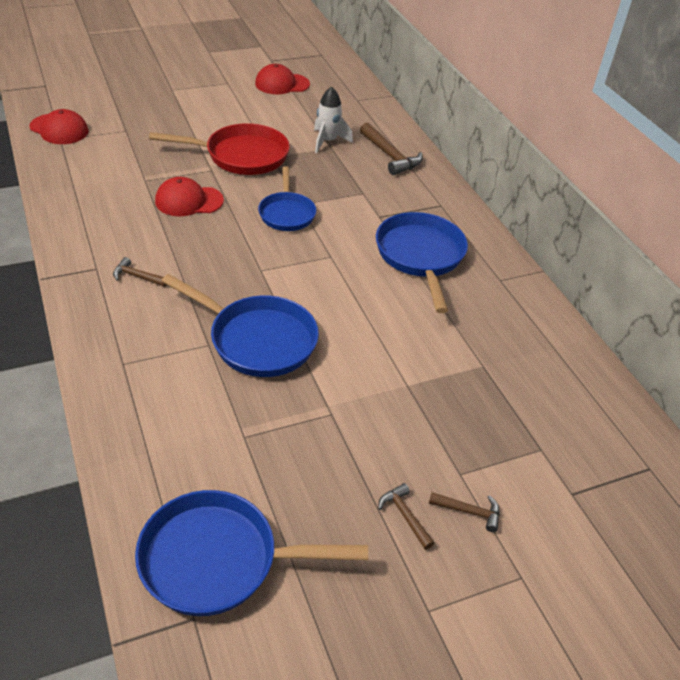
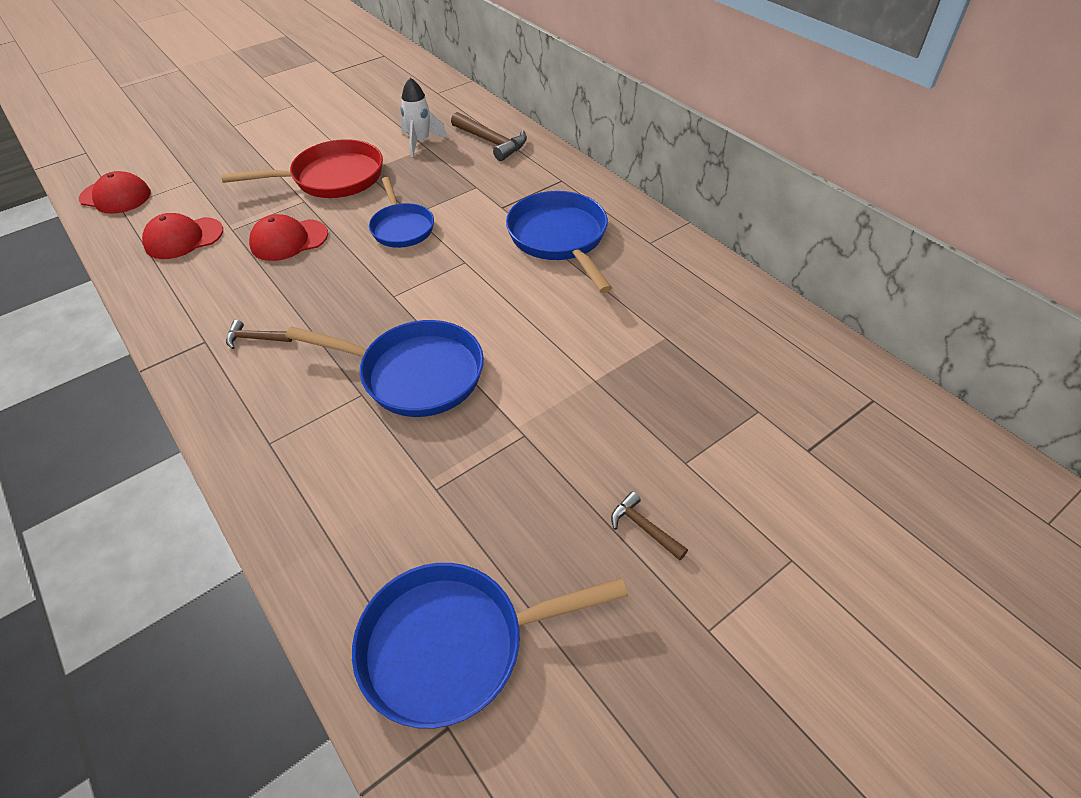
camera: 10 degrees left, 5 degrees up
(282, 84) = (352, 94): red cap -> red cap (183, 238)
(469, 512) = (710, 502): brown hammer -> none

